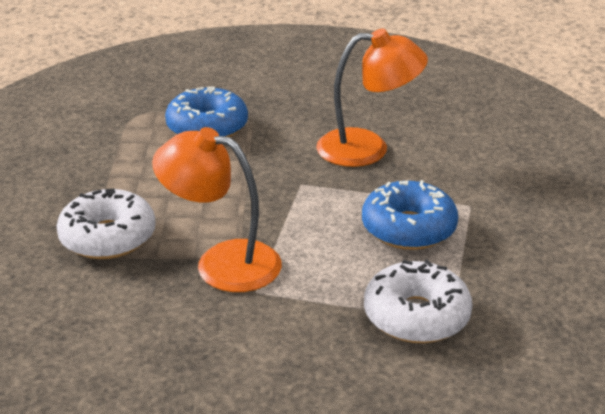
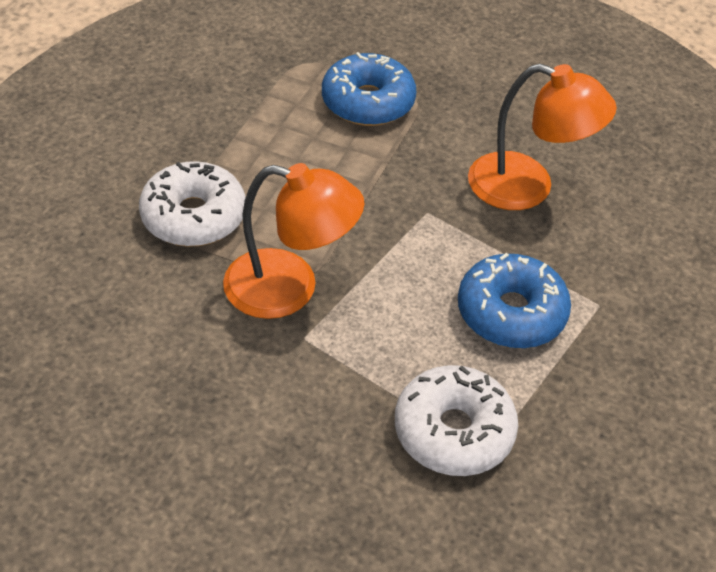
camera: 20 degrees right, 15 degrees up
(222, 262) = (290, 288): orange lamp -> orange lamp turned 150 degrees clockwise

